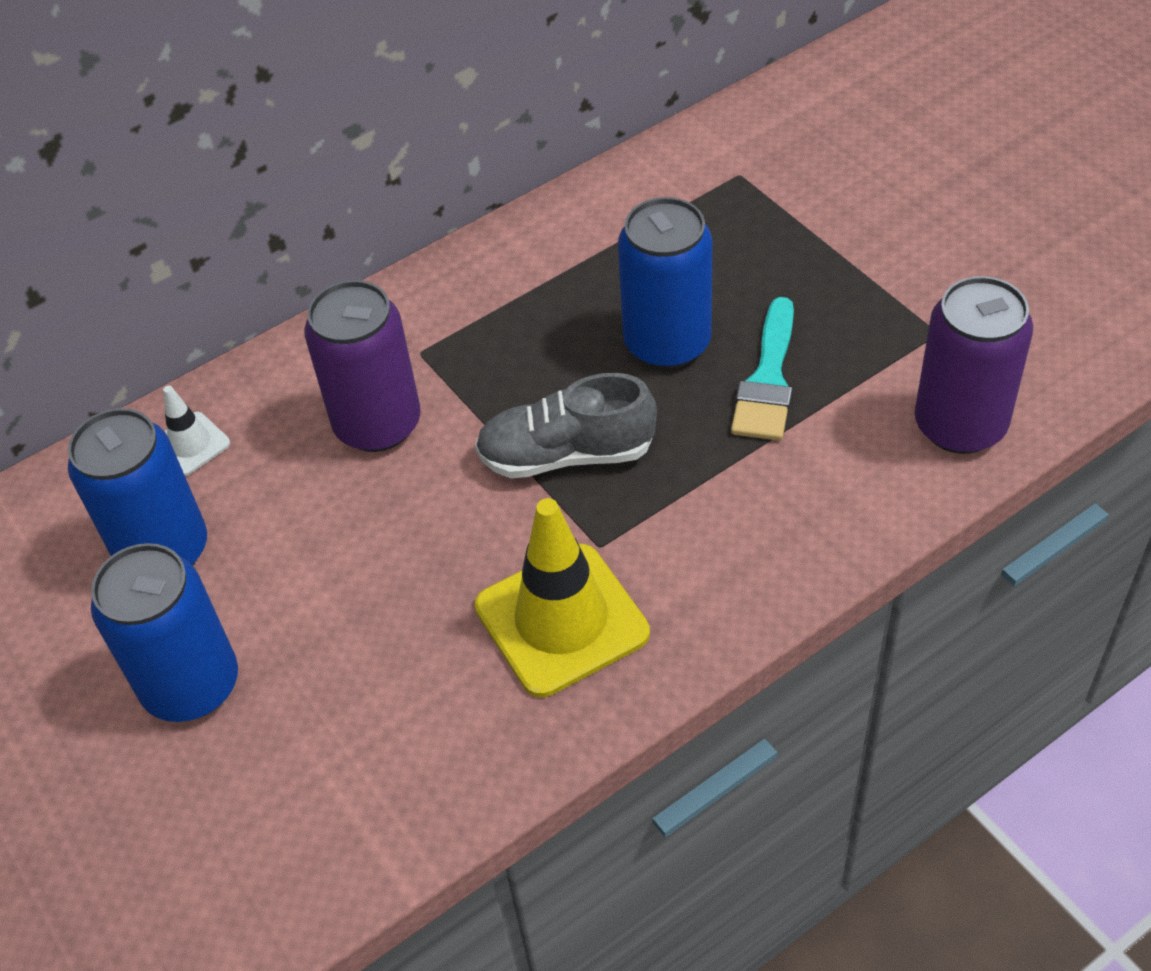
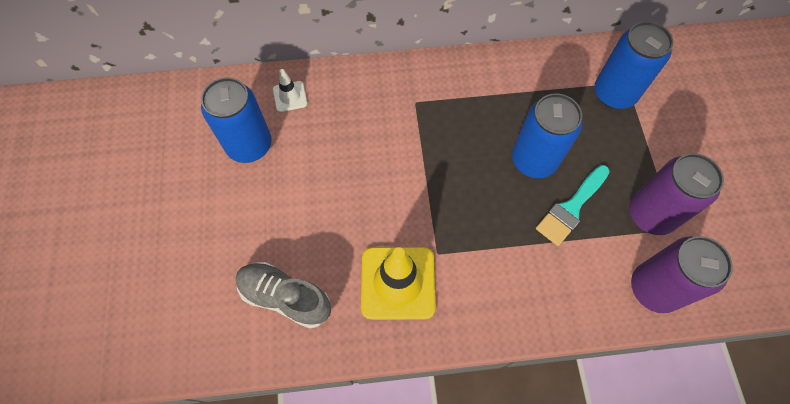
camera: 25 degrees right, 15 degrees up
(191, 685) = (223, 220): blue can -> blue can (614, 93)
(377, 424) = (375, 131): purple can -> purple can (651, 214)
(566, 454) = (451, 195): grey shoe -> grey shoe (285, 297)

